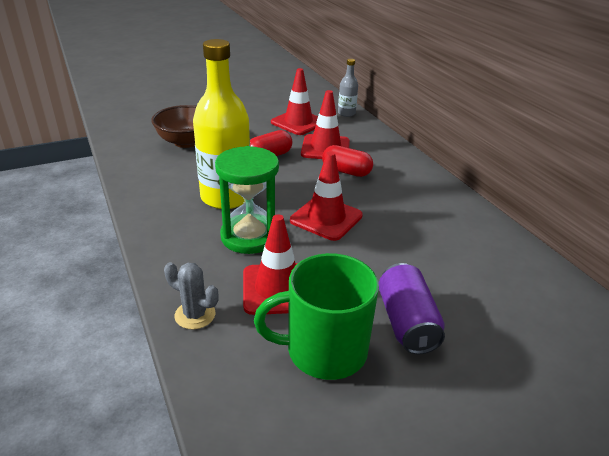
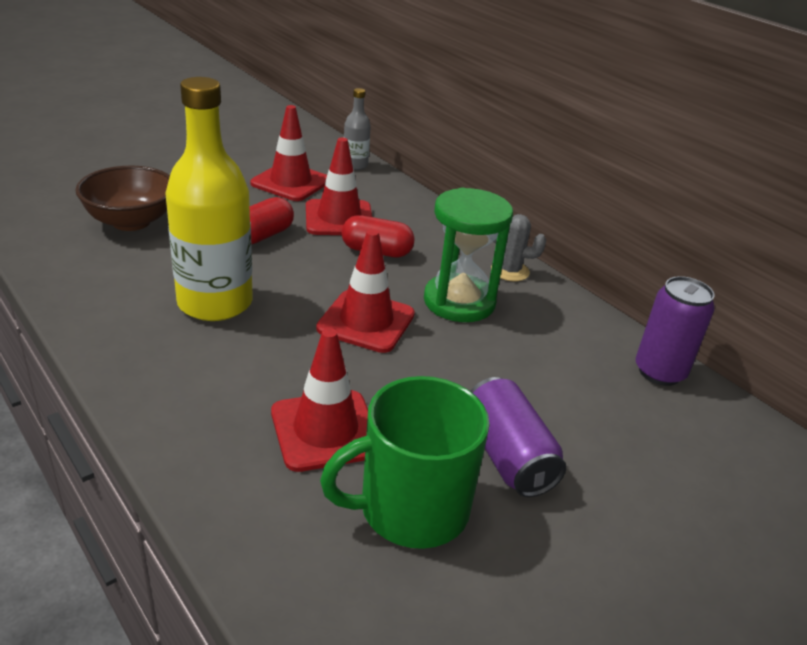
camera: 15 degrees left, 0 degrees up
(195, 315) = (218, 483): grey cactus -> grey cactus (510, 271)
(249, 236) = (265, 358): green hourglass -> green hourglass (459, 302)
(545, 275) = (659, 372): none -> purple can

